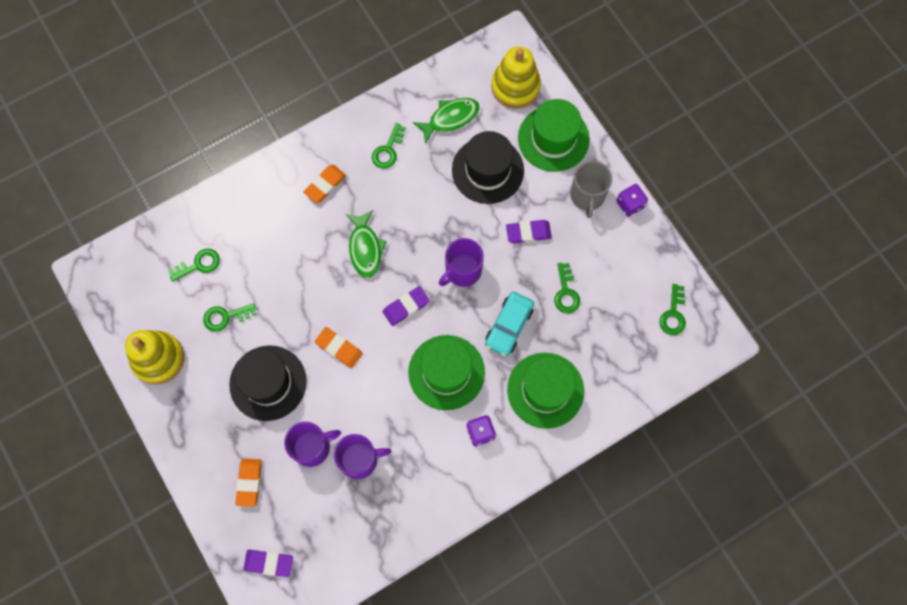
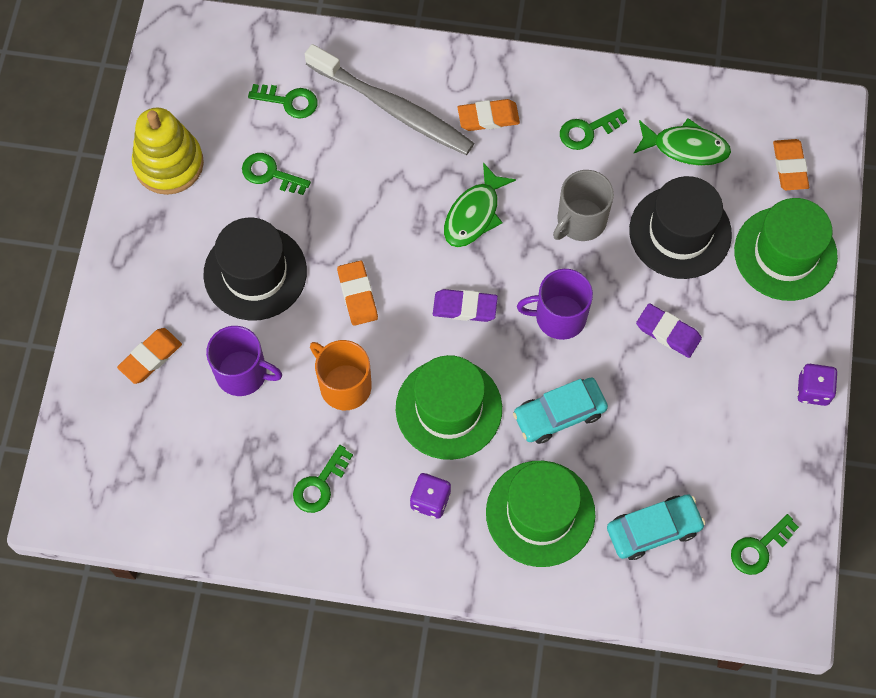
camera: 40 degrees right, 5 degrees down
(265, 221) = (393, 108): none -> grey toothbrush
(269, 563) = (99, 453): purple eraser -> none
(360, 459) = (280, 425): purple mug -> none
(376, 406) = (344, 385): none -> orange mug
(515, 87) = (789, 167): yellow stacking toy -> orange eraser
(566, 292) = (655, 428): green key -> green key (320, 484)
(587, 196) = (771, 344): grey mug -> grey mug (580, 221)
(611, 349) = (653, 530): none -> turquoise car

